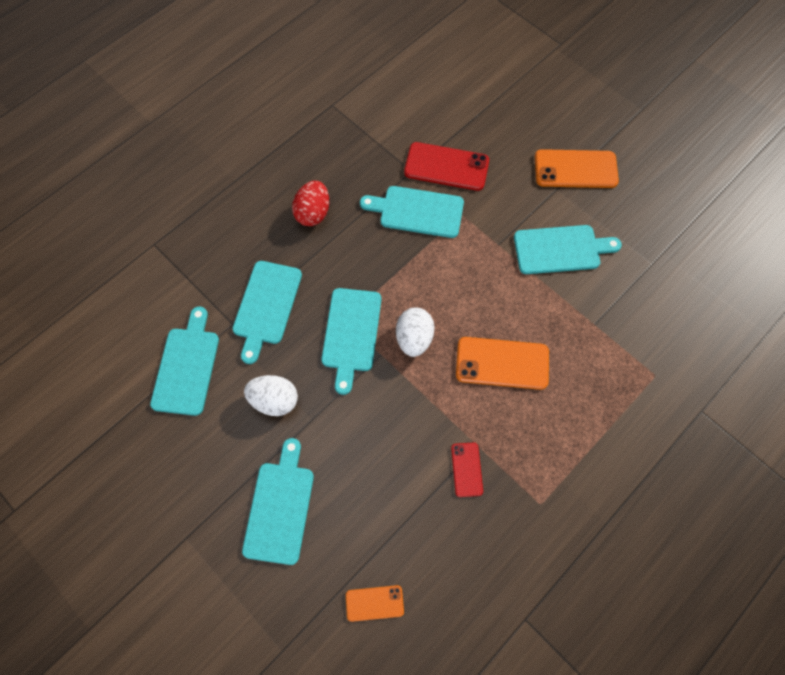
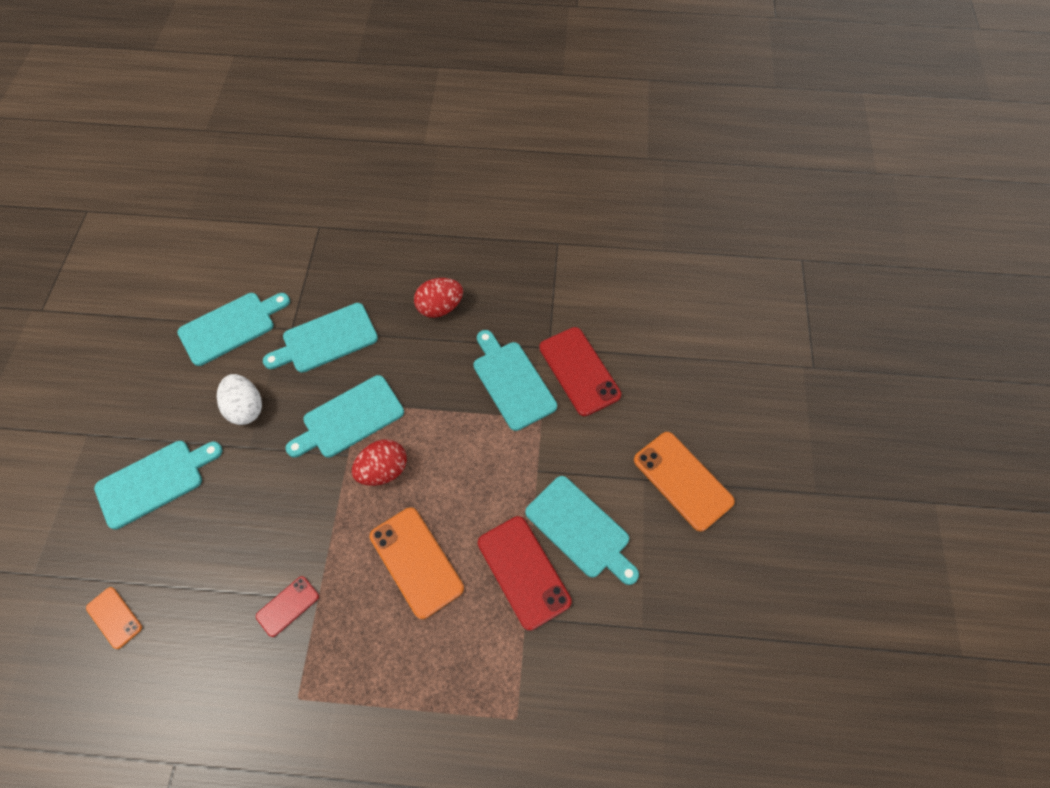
camera: 50 degrees right, 5 degrees down
(414, 338) = (383, 470): white egg -> red egg
(562, 303) = (523, 572): none -> red phone

